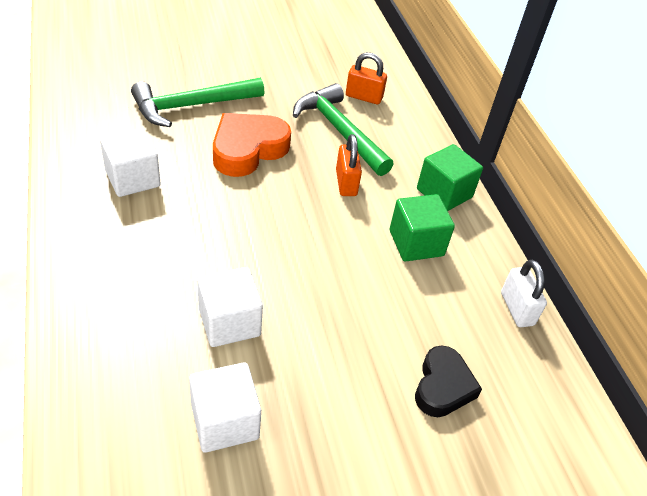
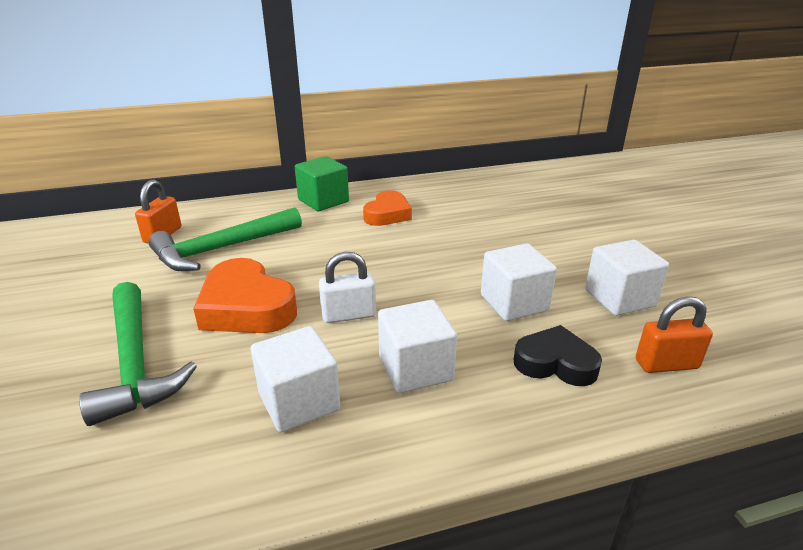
camera: 85 degrees left, 15 degrees down
(151, 240) = (415, 368): none -> white cube
(346, 183) = (309, 245): orange padlock -> orange padlock (666, 364)
(416, 243) = (387, 214): green cube -> orange heart
(443, 386) = (529, 209): black heart -> black heart (555, 363)
(517, 309) = (446, 182): white padlock -> white padlock (348, 315)

